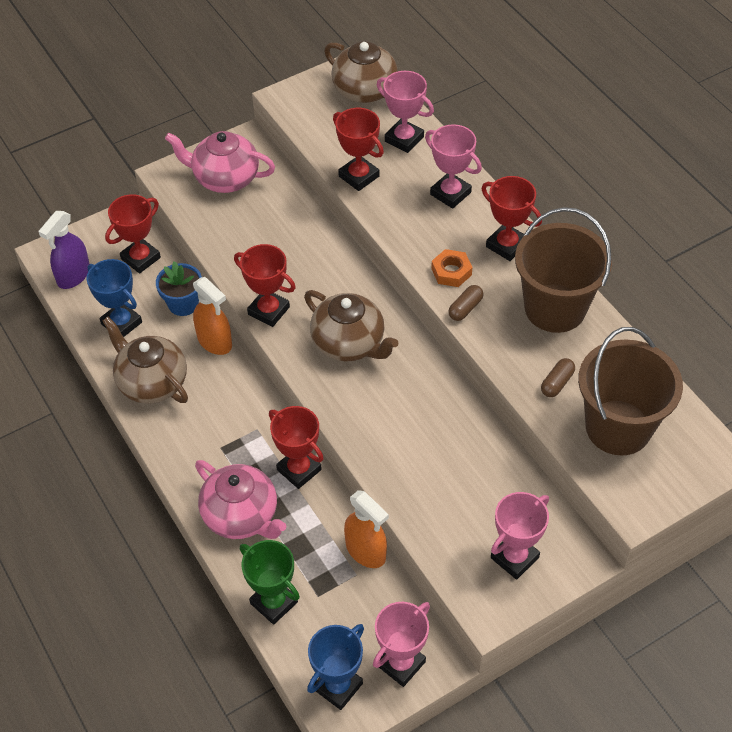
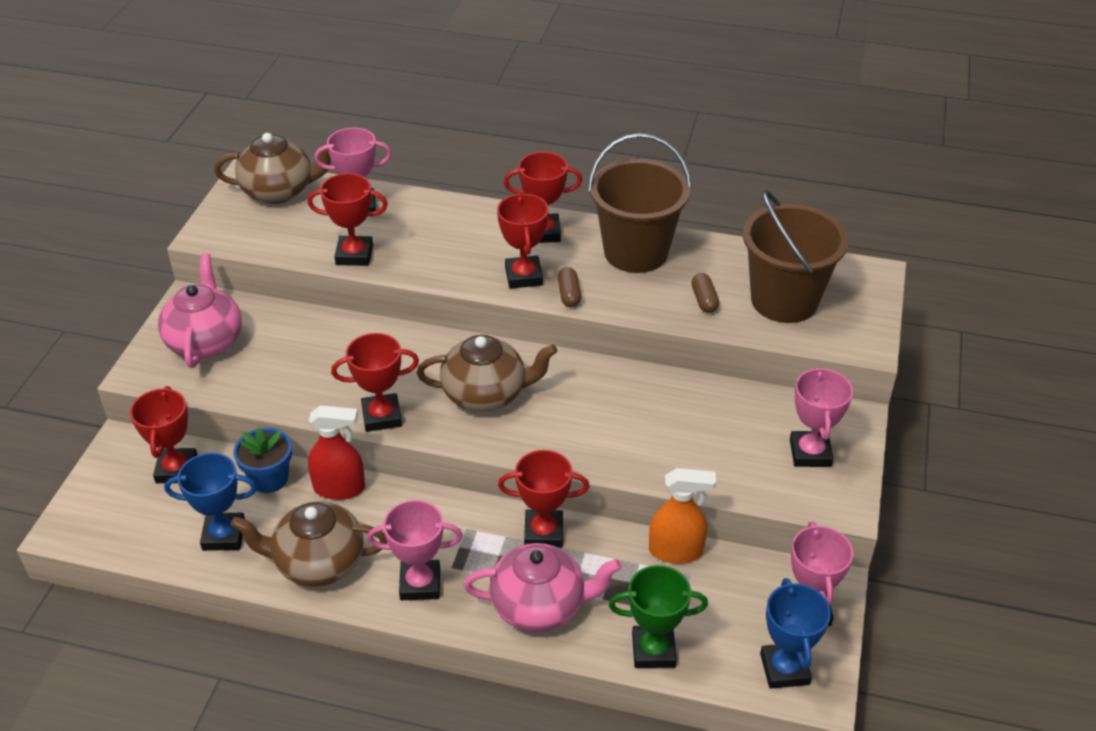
camera: 45 degrees left, 10 degrees down
(73, 276) = (119, 530): purple spray bottle -> none
(215, 342) = (339, 488): orange spray bottle -> red spray bottle
(225, 178) = (205, 341): pink teapot -> pink teapot turned 120 degrees clockwise
(450, 193) = (450, 223): pink trophy -> pink trophy (420, 584)
(451, 272) = (524, 276): orange nut -> red trophy

